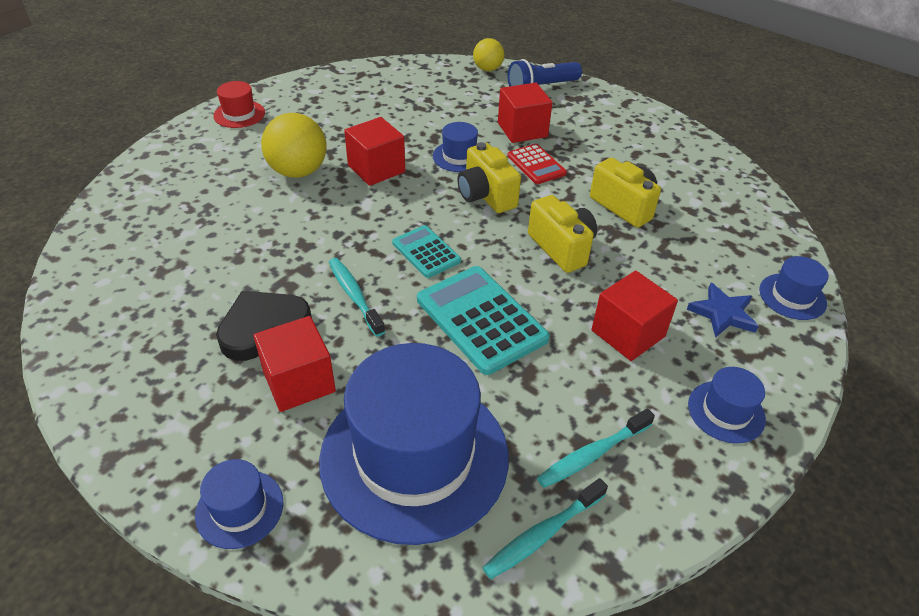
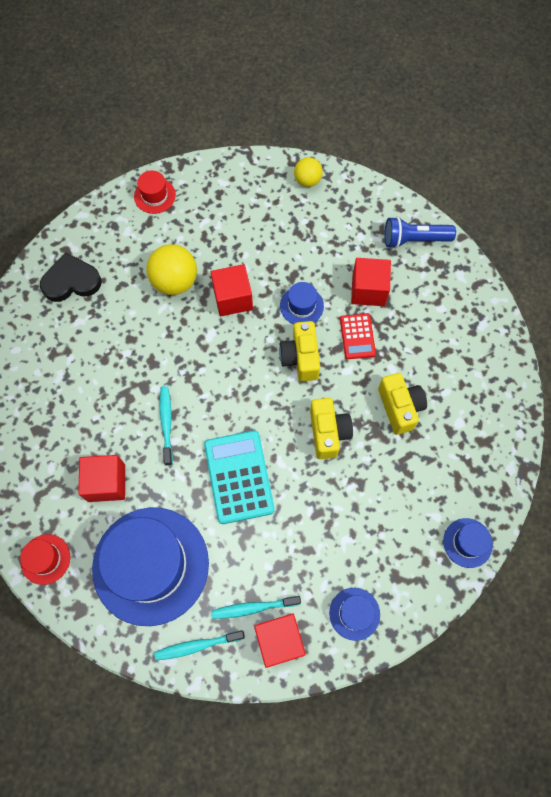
camera: 25 degrees right, 25 degrees up
(239, 508) = (45, 559): blue hat -> red hat
(263, 327) = (100, 429): black heart -> black heart (71, 281)
(426, 252) = (231, 400): turquoise calculator -> none
(487, 69) = (380, 198): yellow ball -> yellow ball (307, 181)
(628, 333) = (329, 527): red cube -> red cube (279, 640)
(722, 313) = (406, 537): blue star -> none

